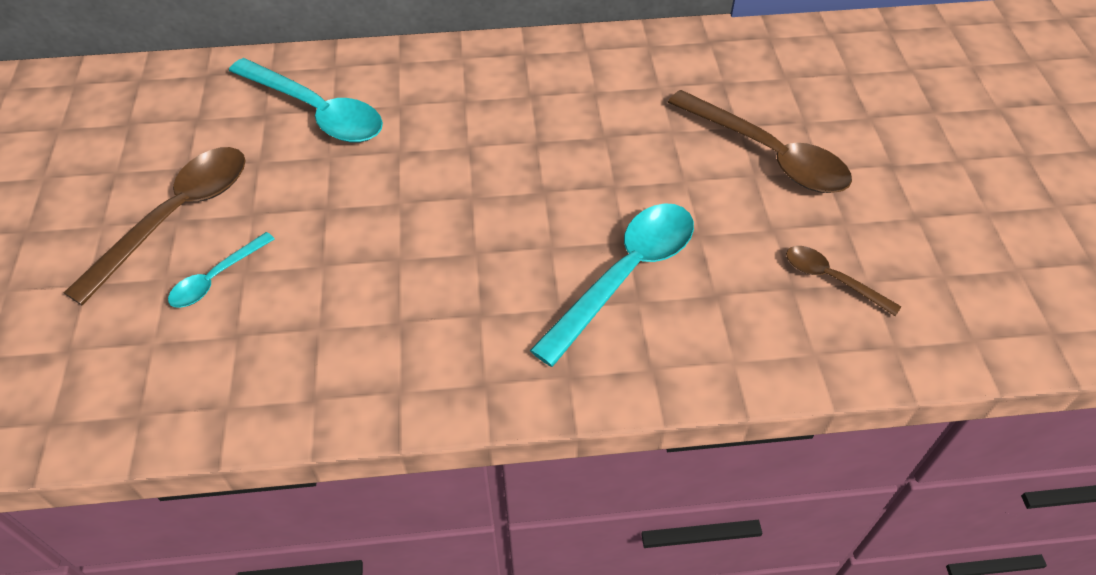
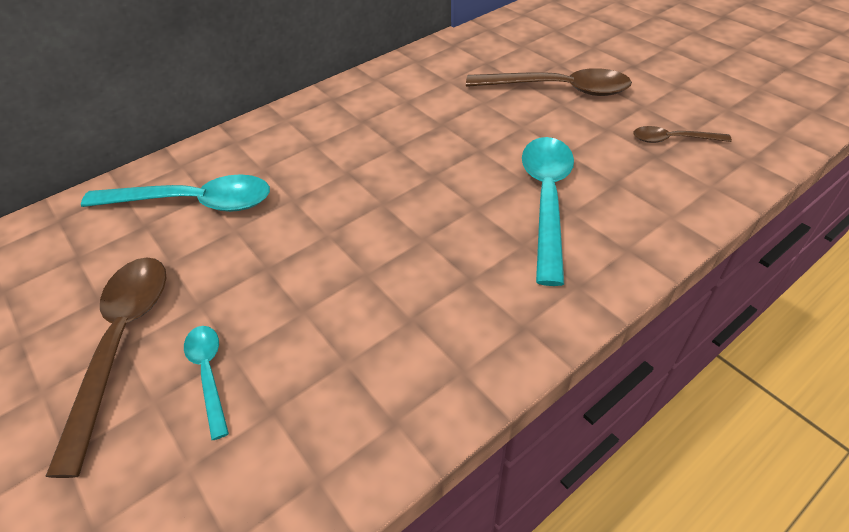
camera: 30 degrees left, 5 degrees down
(216, 278) = (209, 374): turquoise spoon -> turquoise spoon turned 150 degrees clockwise

